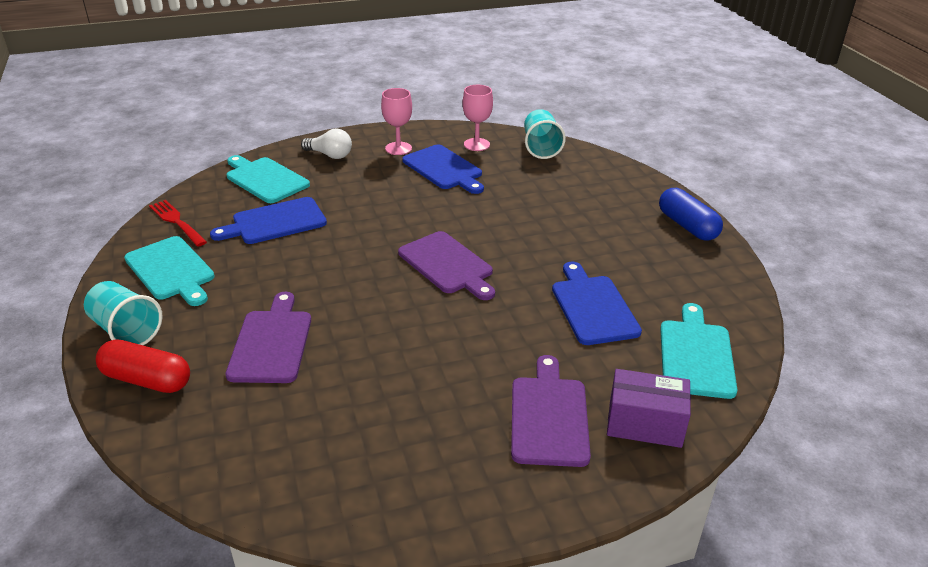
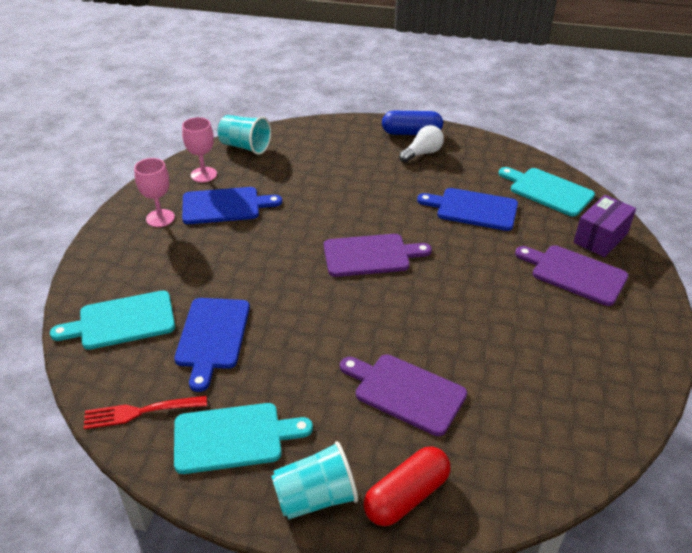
camera: 60 degrees left, 5 degrees up
(330, 155) = (123, 263): white light bulb -> white light bulb (422, 153)

